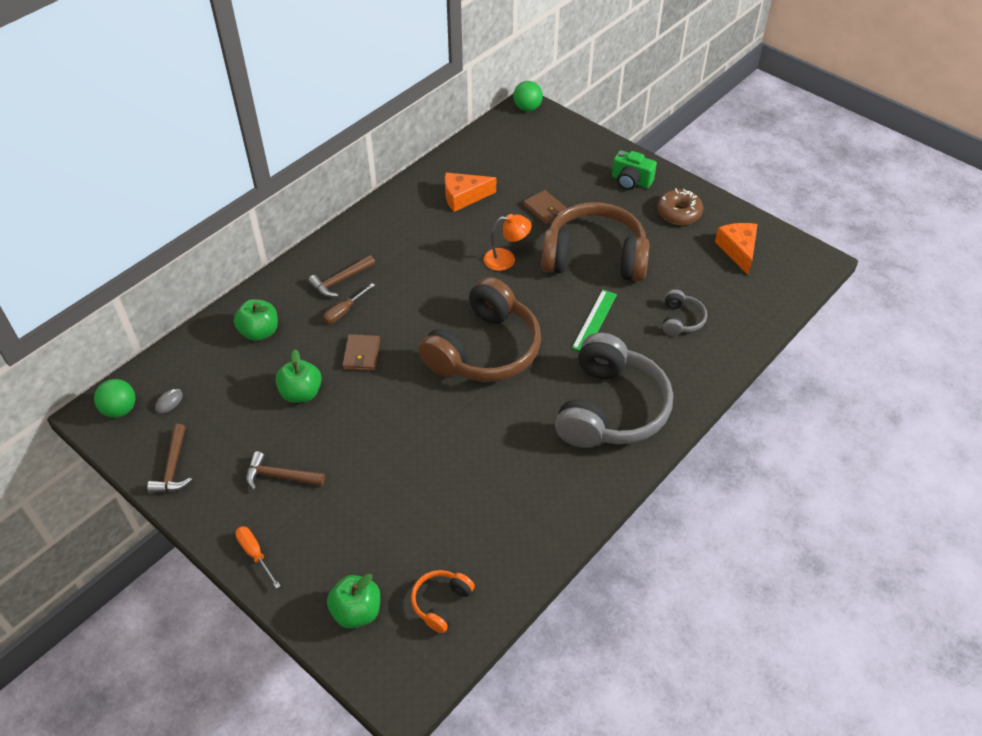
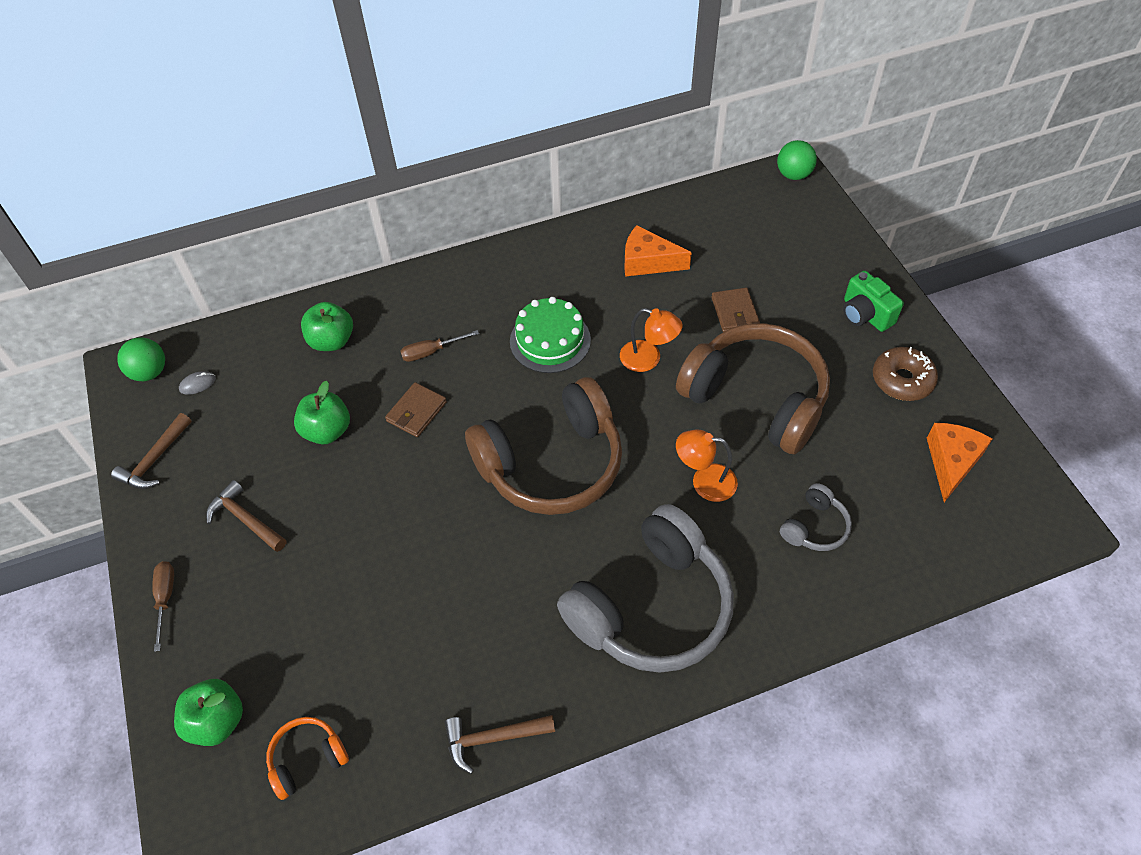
camera: 30 degrees right, 5 degrees up
(255, 554) = (165, 599): orange screwdriver -> brown screwdriver
(340, 281) = (450, 313): brown hammer -> brown hammer (493, 738)
(428, 272) = (550, 340): none -> green cake
(594, 320) = (704, 481): green ruler -> orange lamp

